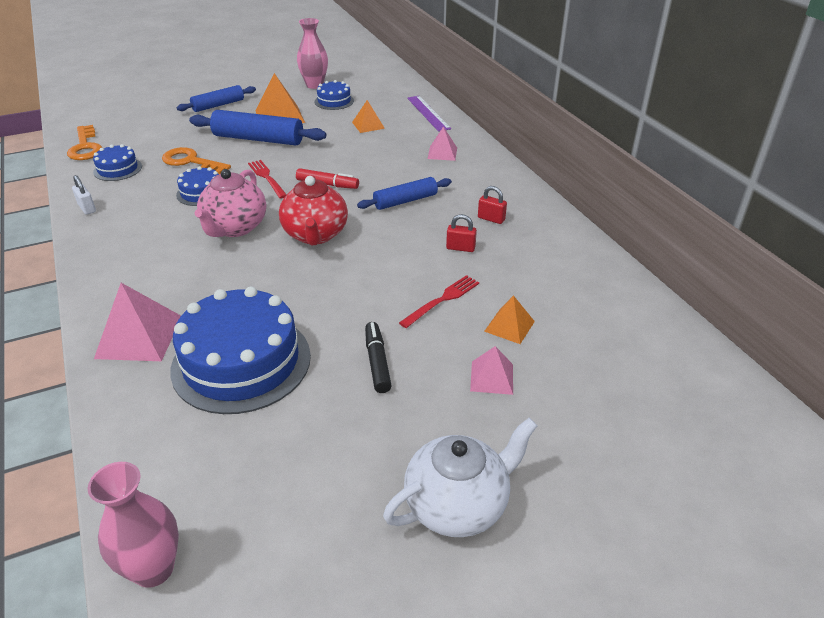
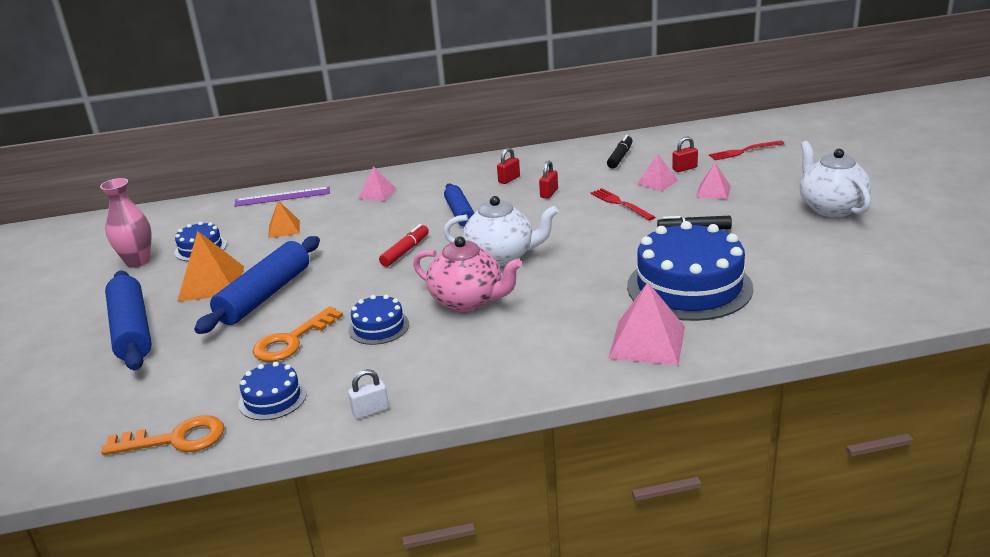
camera: 75 degrees left, 10 degrees down
(153, 569) = (907, 309): pink vase -> none
(218, 105) = (132, 331): blue rolling pin -> blue rolling pin, size x1.59
(267, 178) = (368, 286): red fork -> red fork (744, 151)
(315, 235) = (501, 257): red teapot -> white teapot
(509, 326) = (657, 182): orange pyramid -> pink pyramid
(559, 349) = (684, 168): none -> red padlock
(578, 291) = (620, 157): none -> black marker

